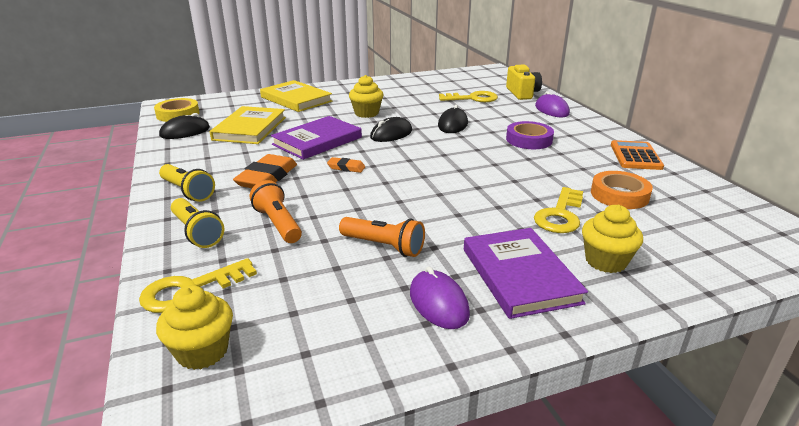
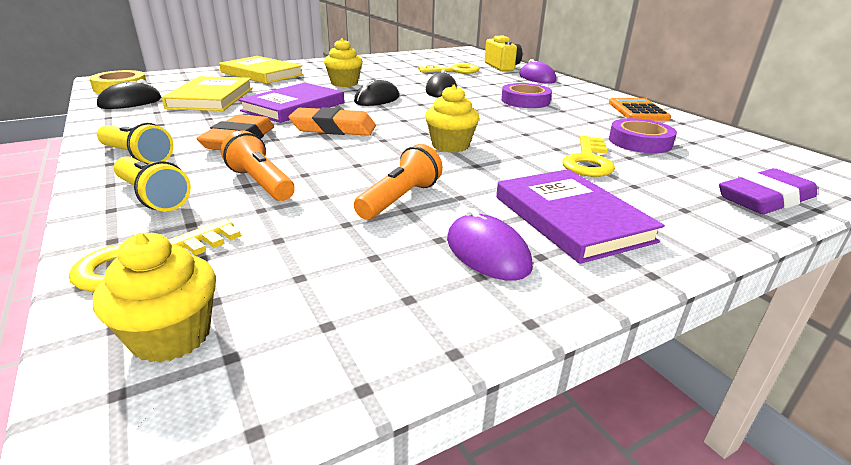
camera: 10 degrees left, 0 degrees up
(346, 167) = (333, 128): orange eraser -> orange eraser, size x1.93
(384, 246) = (400, 199): orange flashlight -> orange flashlight turned 75 degrees counterclockwise
(605, 261) = (658, 200): yellow cupcake -> yellow cupcake (450, 146)
(619, 195) = (640, 142): orange tape -> purple tape
(706, 266) = (764, 199): none -> purple eraser

